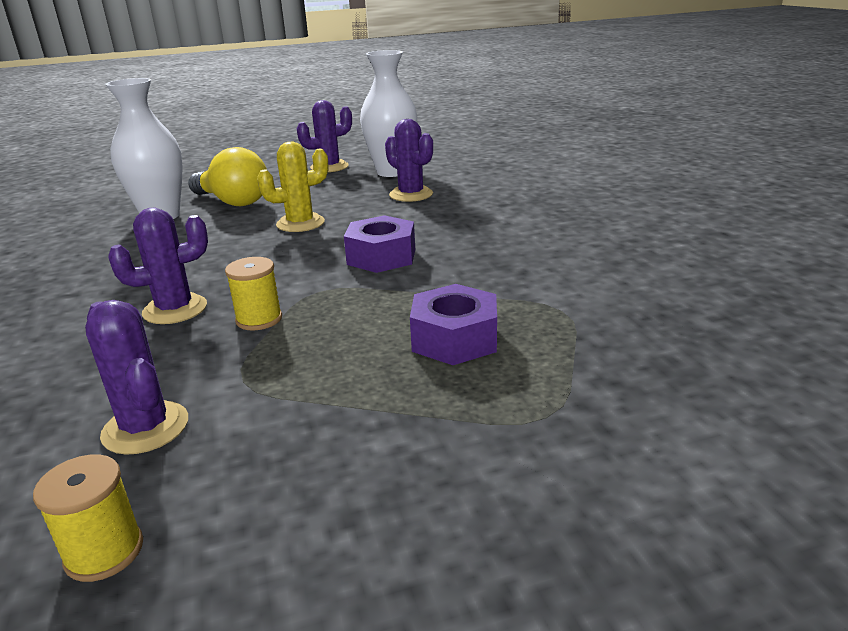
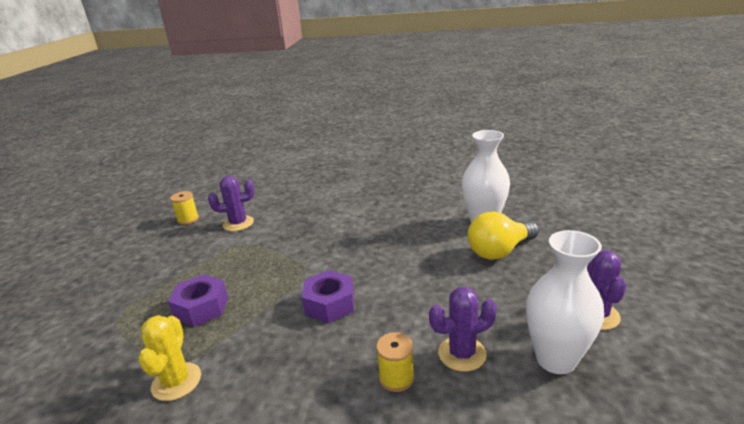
camera: 115 degrees right, 0 degrees up
(175, 309) = (329, 228): purple cactus -> none
(259, 319) = (292, 250): yellow spool -> yellow spool (396, 378)
(300, 223) = (425, 277): yellow cactus -> yellow cactus (176, 381)

